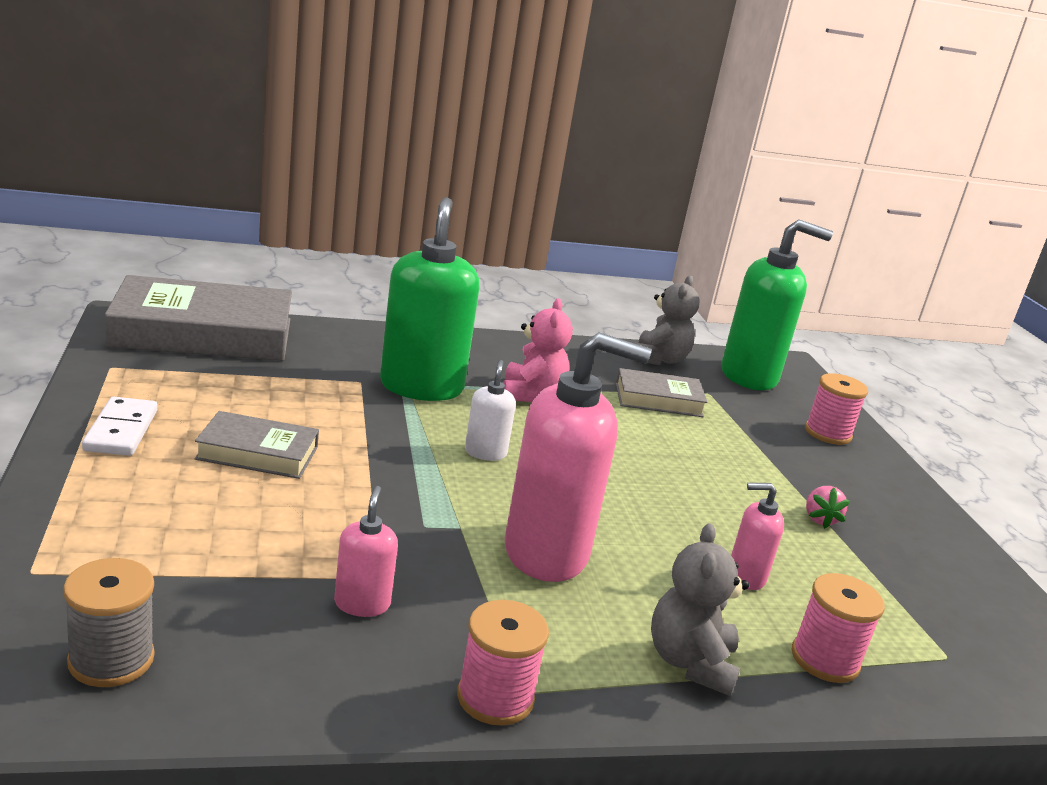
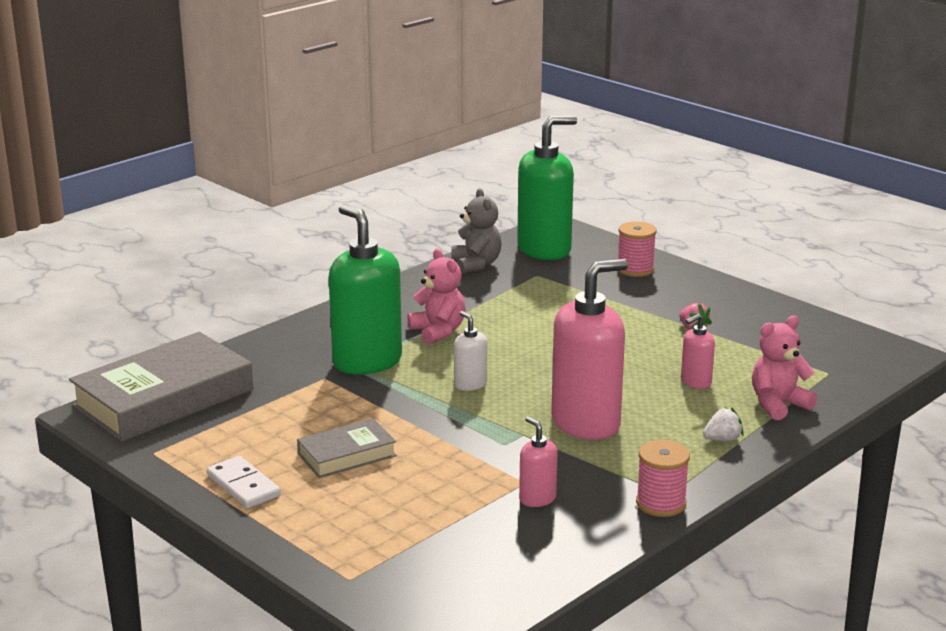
camera: 30 degrees left, 0 degrees up
(111, 659) = (466, 589): grey spool -> none
(658, 400) = (515, 296): grey book -> none
(690, 662) = (722, 439): grey teddy bear -> white strawberry
(825, 659) = (778, 404): pink spool -> pink teddy bear

